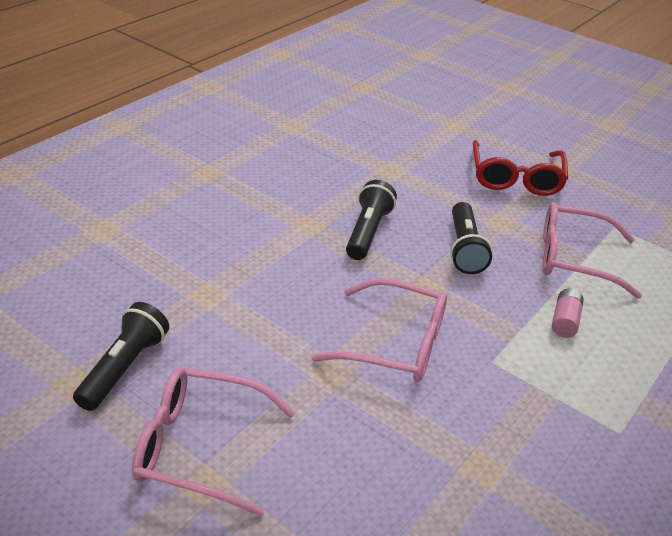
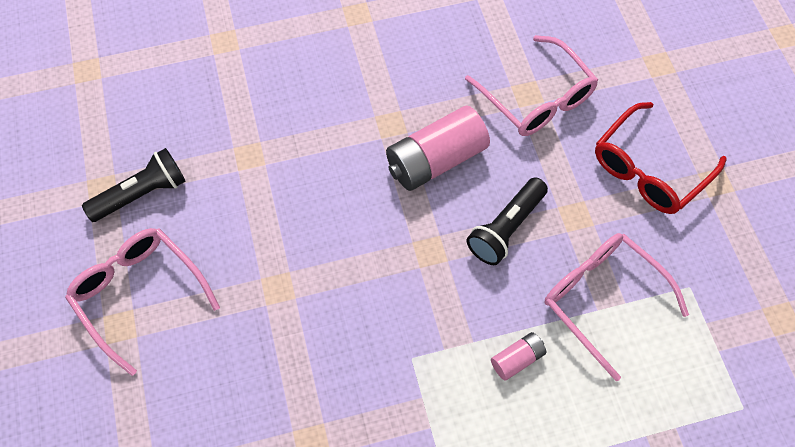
camera: 40 degrees right, 25 degrees up
(368, 232) = (436, 160): black flashlight -> pink battery
(394, 343) = (349, 291): pink glasses -> pink glasses (536, 97)

